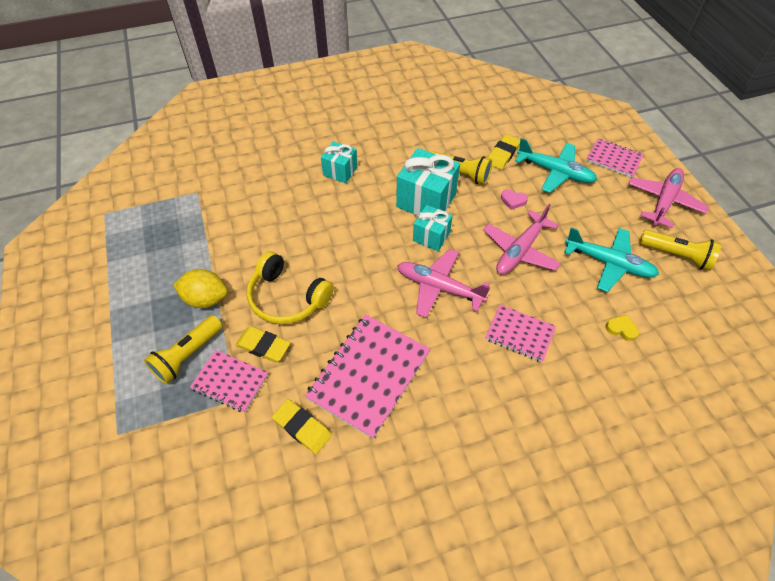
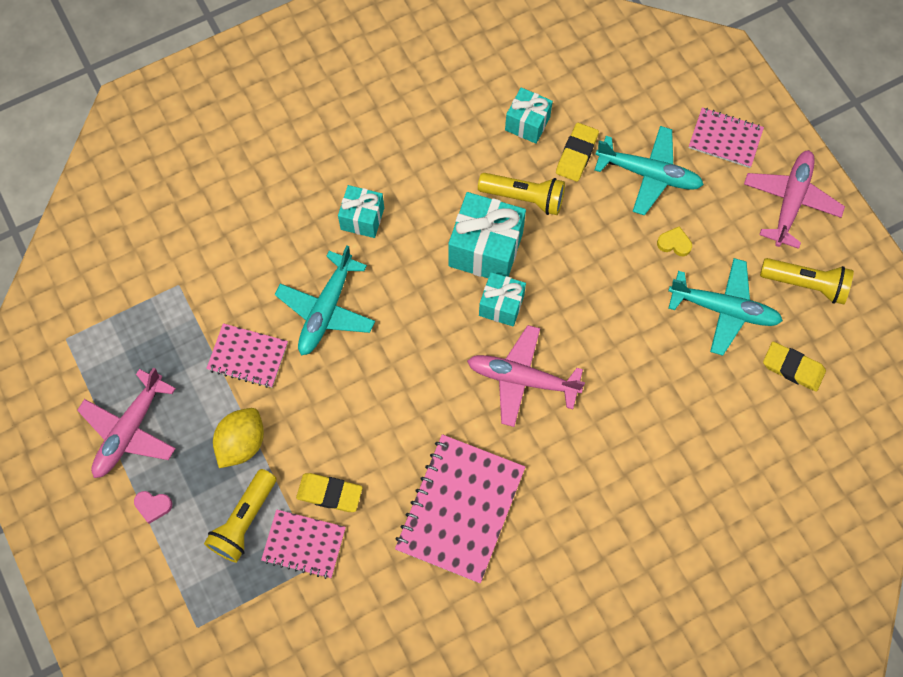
camera: 10 degrees left, 15 degrees up
(206, 299) = (242, 443): yellow lemon -> yellow lemon turned 60 degrees counterclockwise
(287, 298) = (341, 425): yellow headphones -> none
(298, 221) = (326, 309): none -> turquoise plane
(302, 428) = (399, 584): yellow eraser -> yellow eraser (793, 368)
(469, 134) = (527, 124): none -> turquoise gift
(513, 201) = (598, 231): pink heart -> pink heart (153, 506)
(519, 334) = (625, 426): pink notebook -> pink notebook (248, 356)
(520, 250) = (614, 308): pink plane -> pink plane (130, 430)
(621, 329) = (741, 399): yellow heart -> yellow heart (674, 243)

